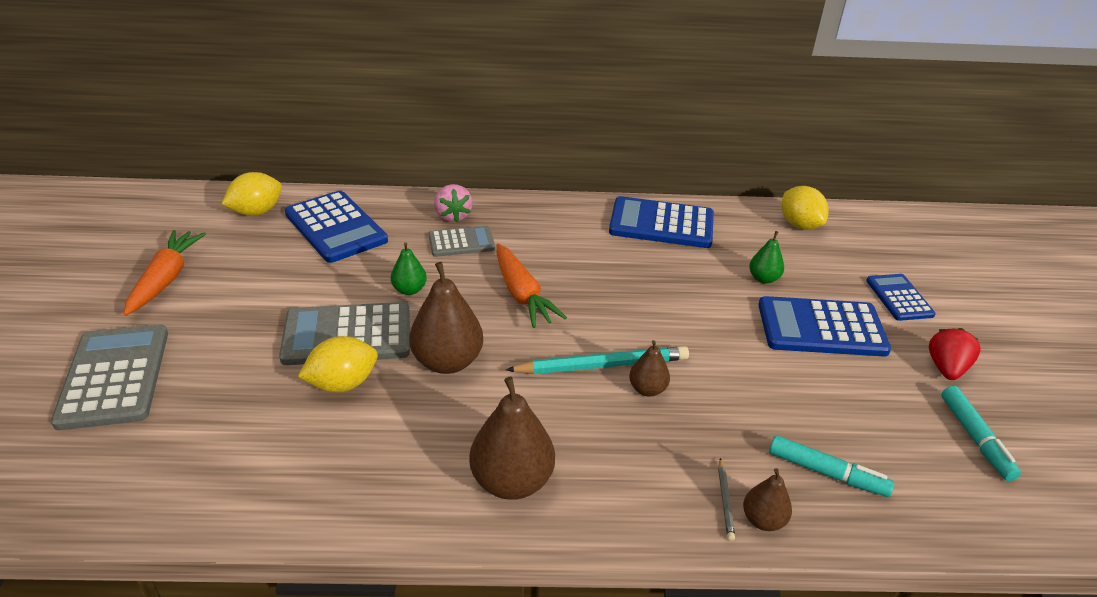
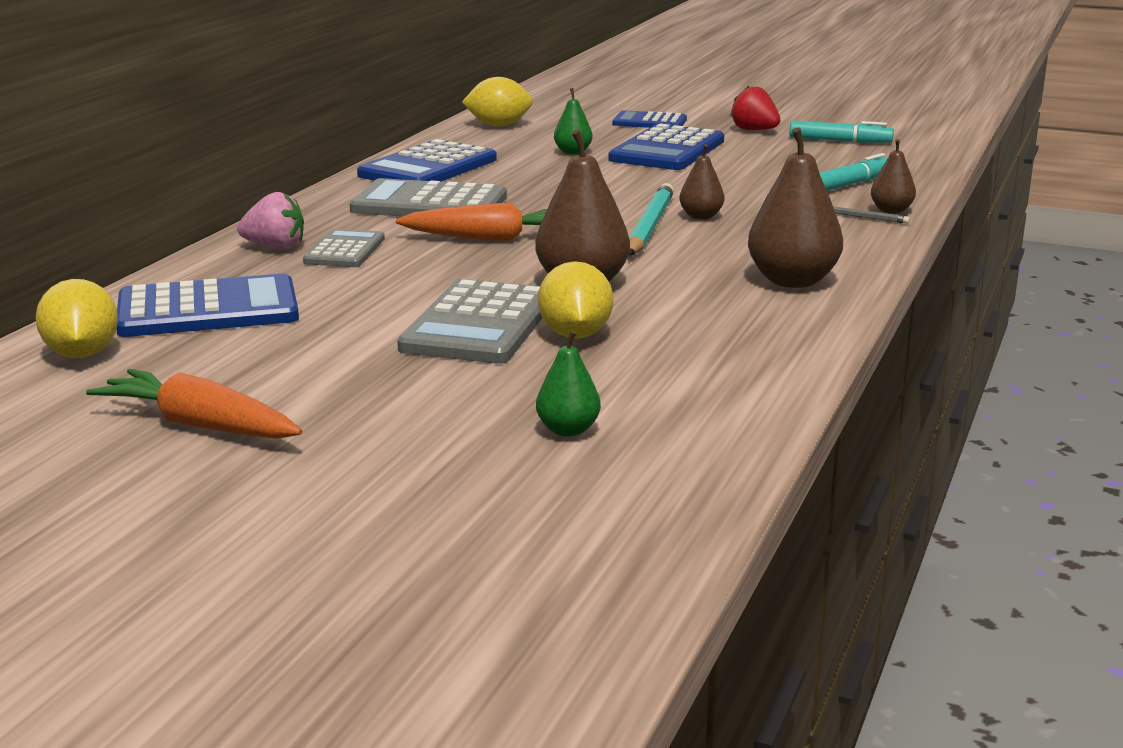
camera: 65 degrees left, 15 degrees down
(114, 376) = (428, 466): grey calculator -> grey calculator (429, 204)
(409, 290) = (418, 286): green pear -> green pear (568, 430)

